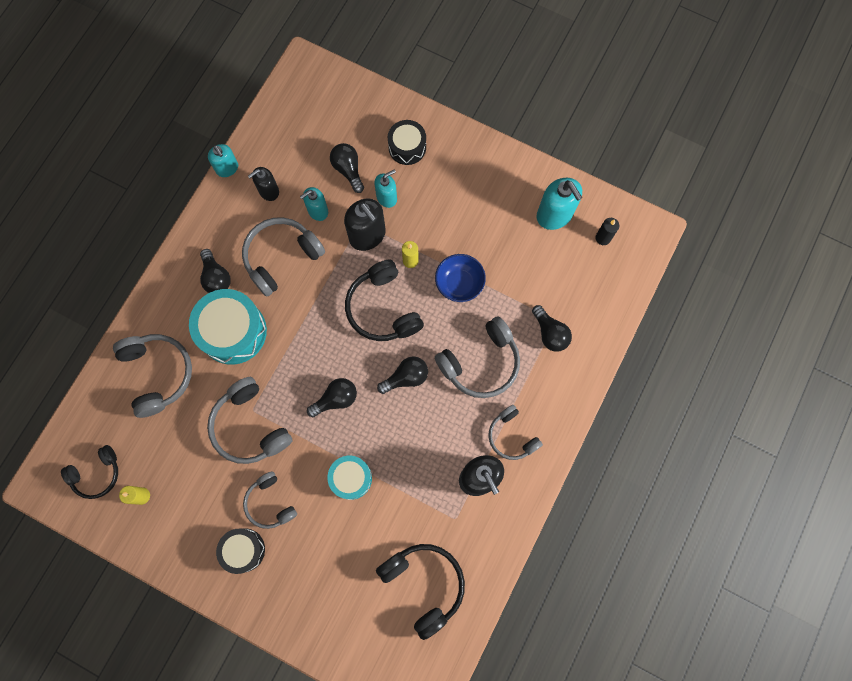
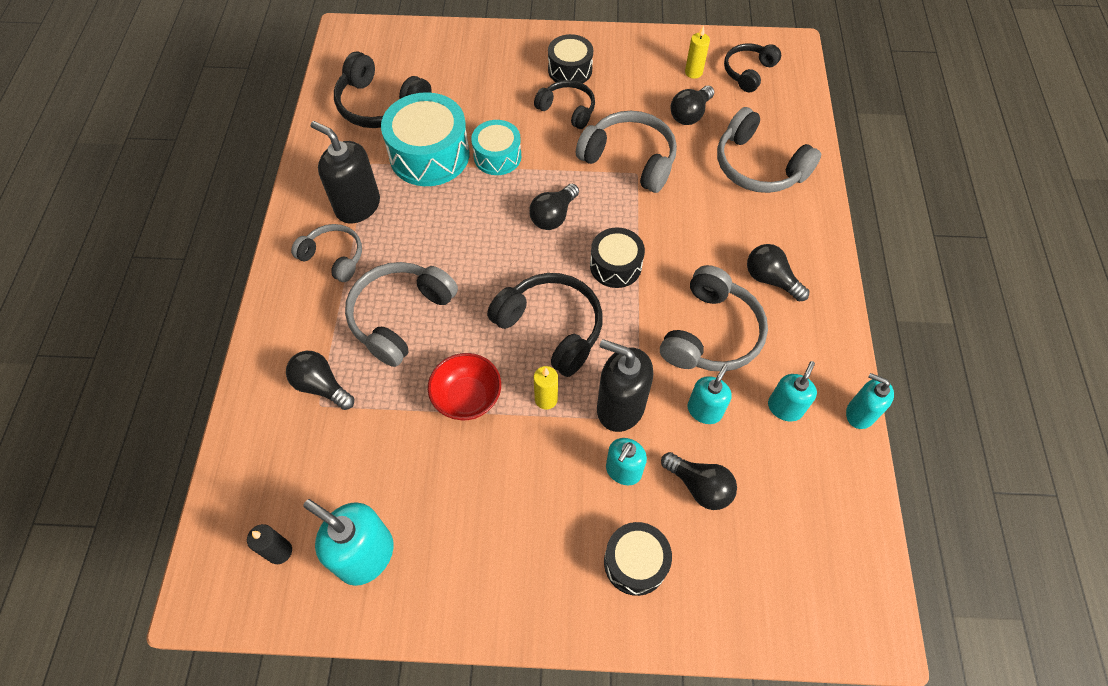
camera: 155 degrees right, 15 degrees down
(233, 331) = (710, 234): turquoise drum -> turquoise drum (429, 155)
(268, 191) = (785, 408): black soap dispenser -> turquoise soap dispenser
(270, 503) = (567, 110): grey headphones -> black headphones
(314, 336) = (615, 266): none -> black drum
(406, 377) = (484, 266): black light bulb -> black light bulb (690, 114)
(459, 283) = (467, 397): blue bowl -> red bowl

